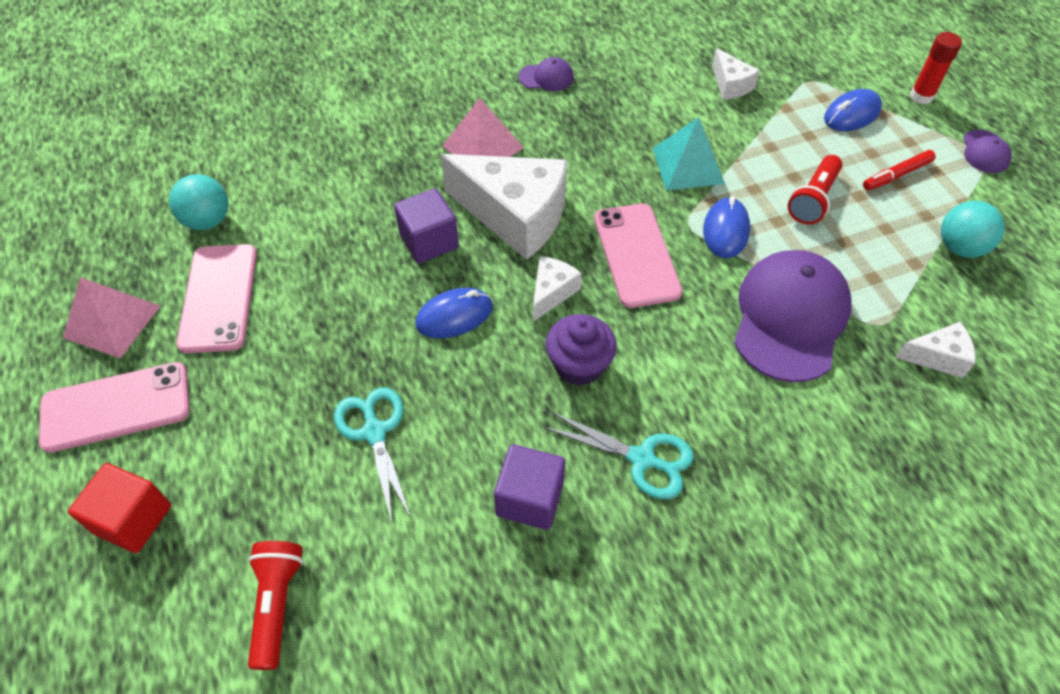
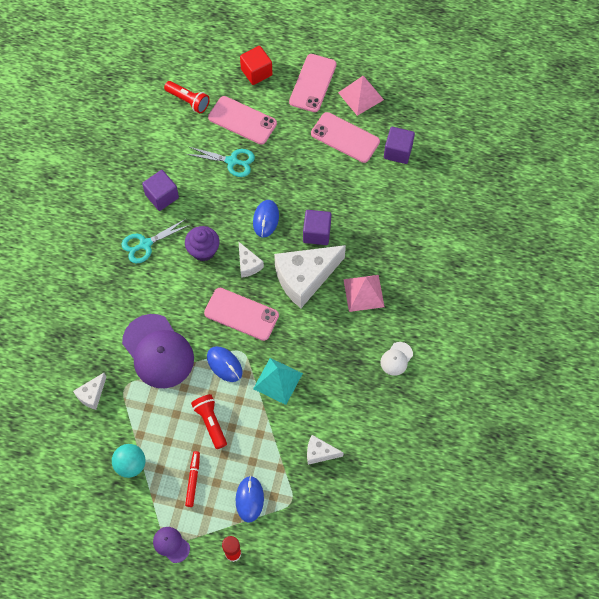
camera: 125 degrees right, 10 degrees up
(208, 221) = (398, 151): turquoise ball -> purple cube
(271, 471) = (242, 120): none -> pink phone
(546, 77) = (396, 359): purple cap -> white cap

